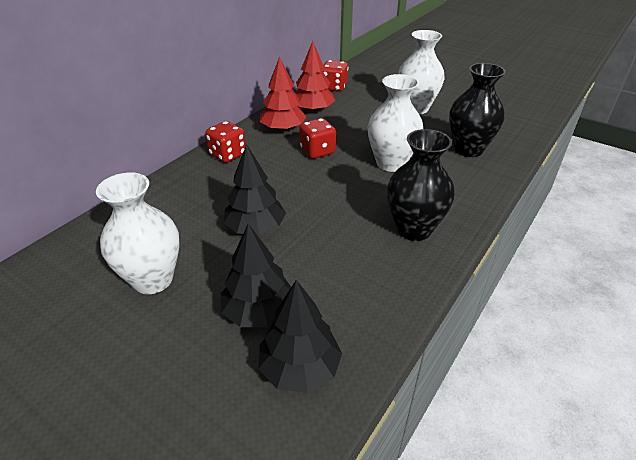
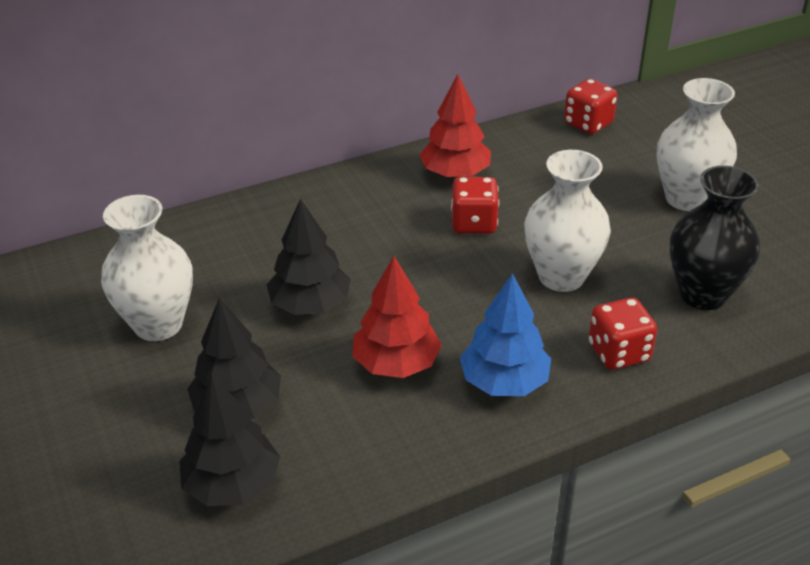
camera: 30 degrees right, 0 degrees up
(228, 155) = (353, 190): red dice -> red dice (618, 352)
(313, 110) = (523, 155): red tree -> red tree (396, 363)
(413, 229) = (504, 382): black vase -> blue tree

